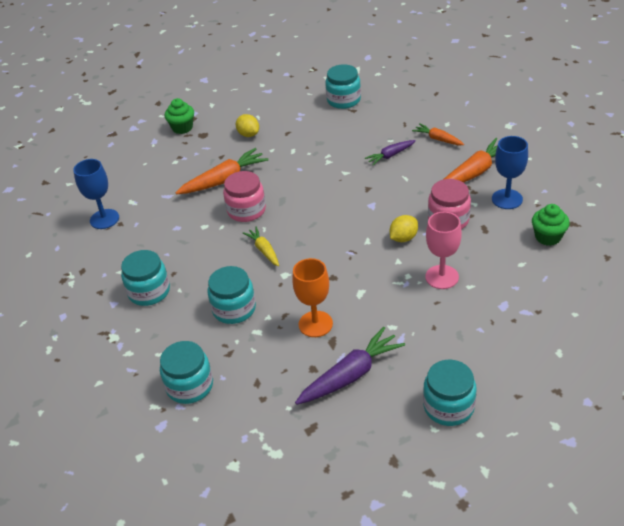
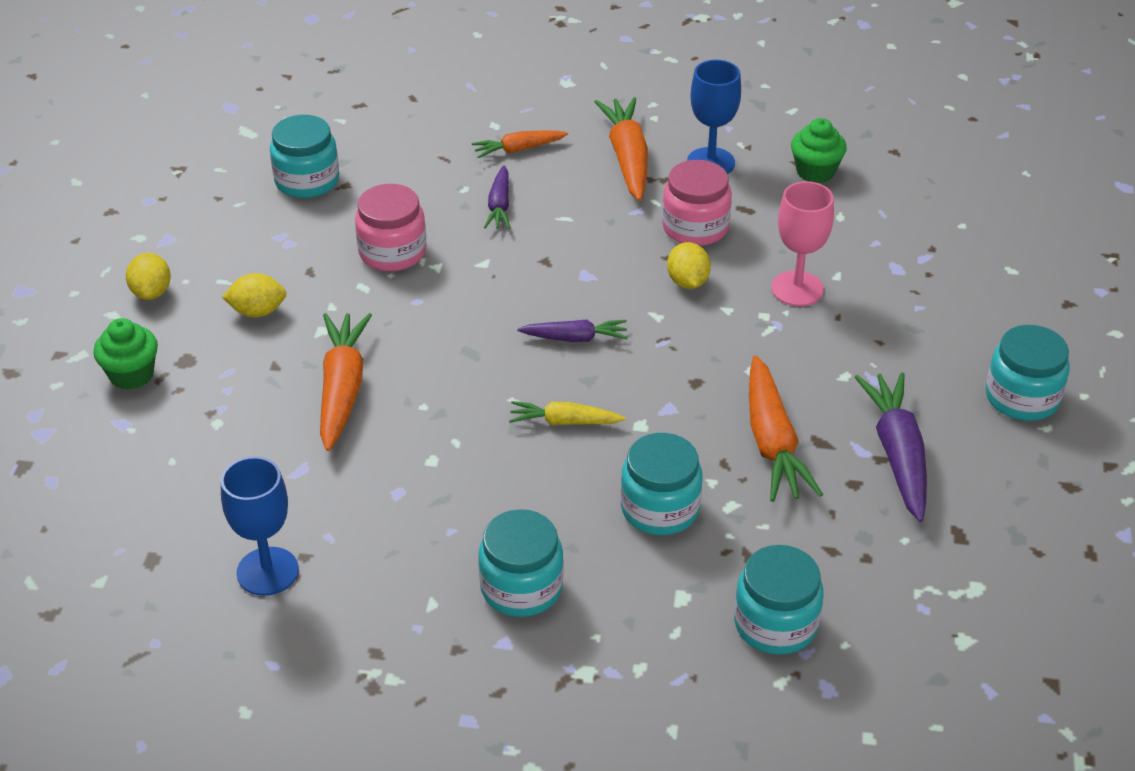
camera: 60 degrees left, 0 degrees up
(233, 105) = (151, 292): none -> yellow lemon
(246, 210) = (449, 398): pink jar -> pink jar (392, 252)
(315, 324) = (772, 442): orange goblet -> orange carrot
(323, 224) = (574, 338): none -> purple carrot

